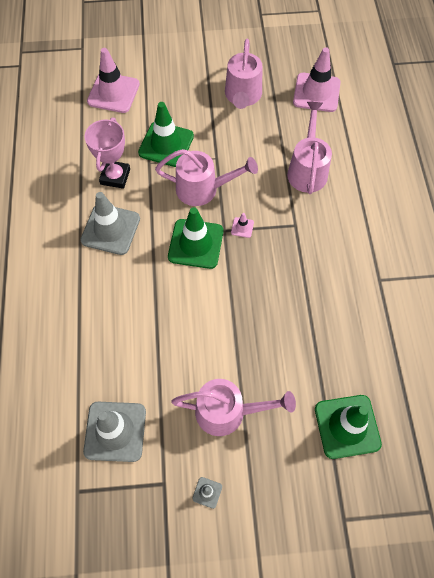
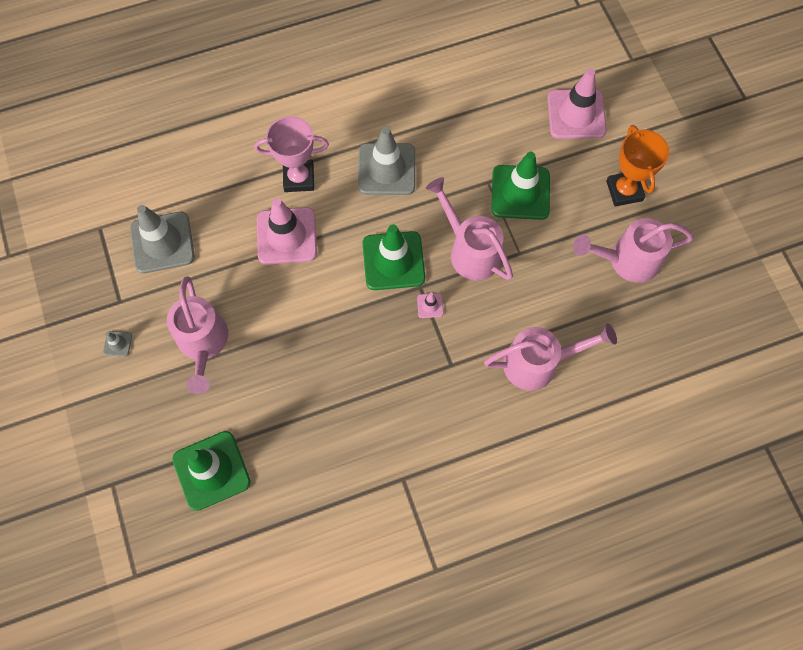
camera: 75 degrees right, 5 degrees up
(115, 176) = (457, 153): pink trophy -> pink trophy (299, 178)
(188, 83) = (624, 191): none -> orange trophy
(203, 189) = (470, 250): pink watering can -> pink watering can turned 150 degrees clockwise
(316, 92) = (669, 350): pink traffic cone -> pink traffic cone (287, 236)

